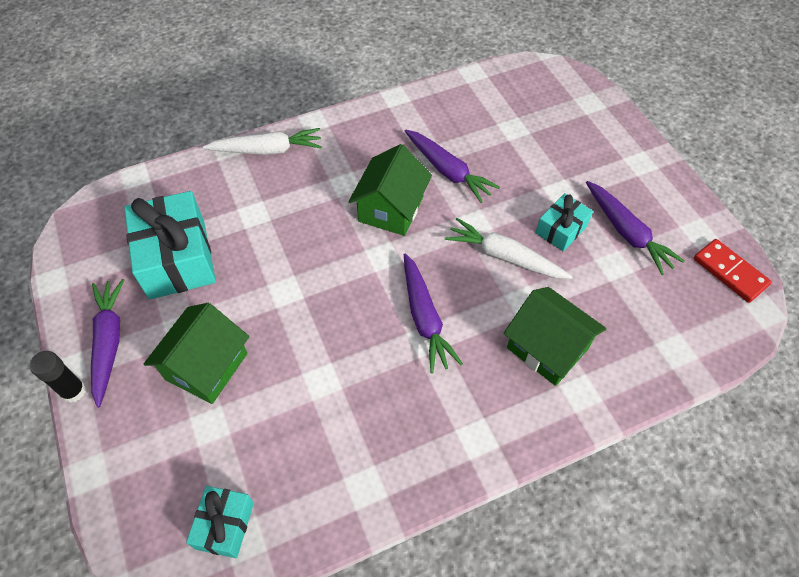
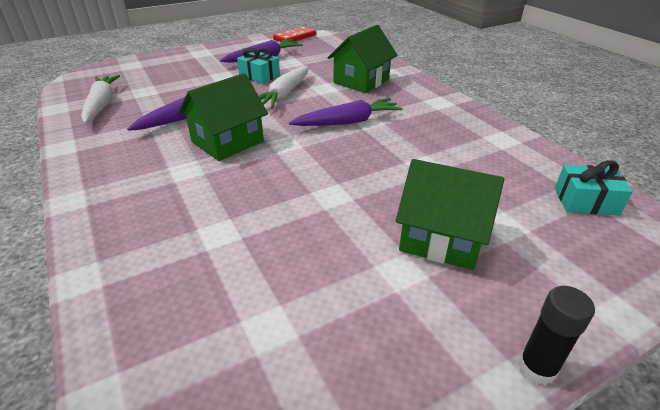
camera: 95 degrees left, 20 degrees down
(109, 342) = (446, 344): purple carrot -> none
(177, 258) = (291, 295): turquoise gift -> none
(267, 150) = (104, 235): white carrot -> white carrot (101, 104)
(391, 209) = (227, 142): green house -> green house turned 60 degrees counterclockwise

